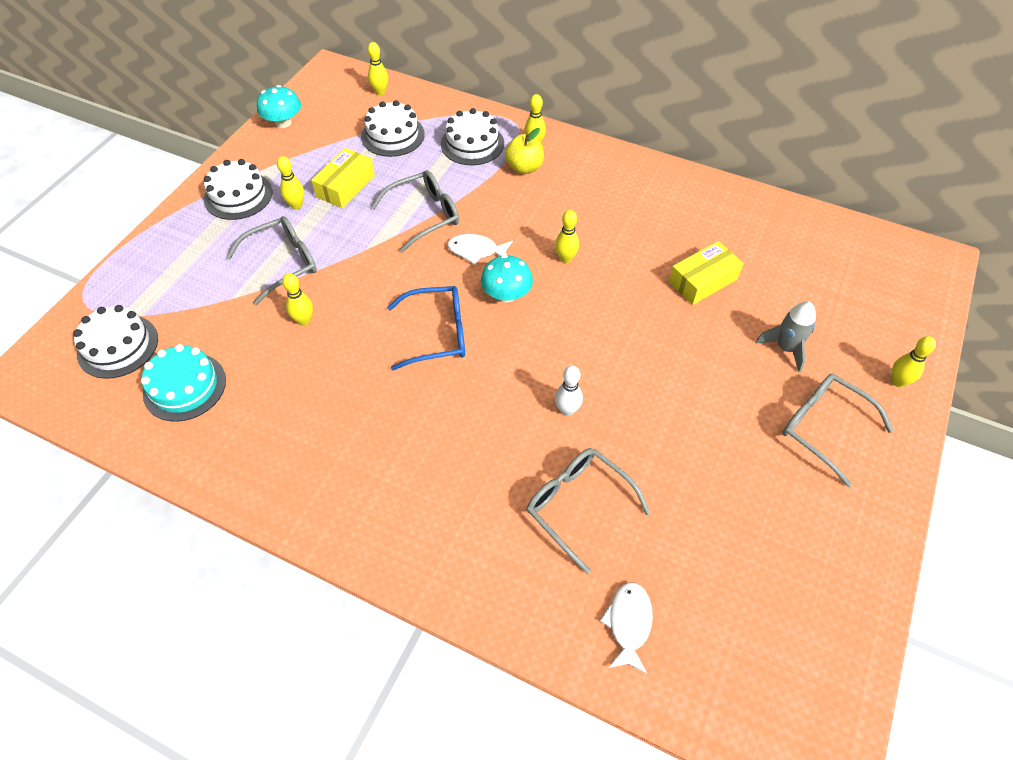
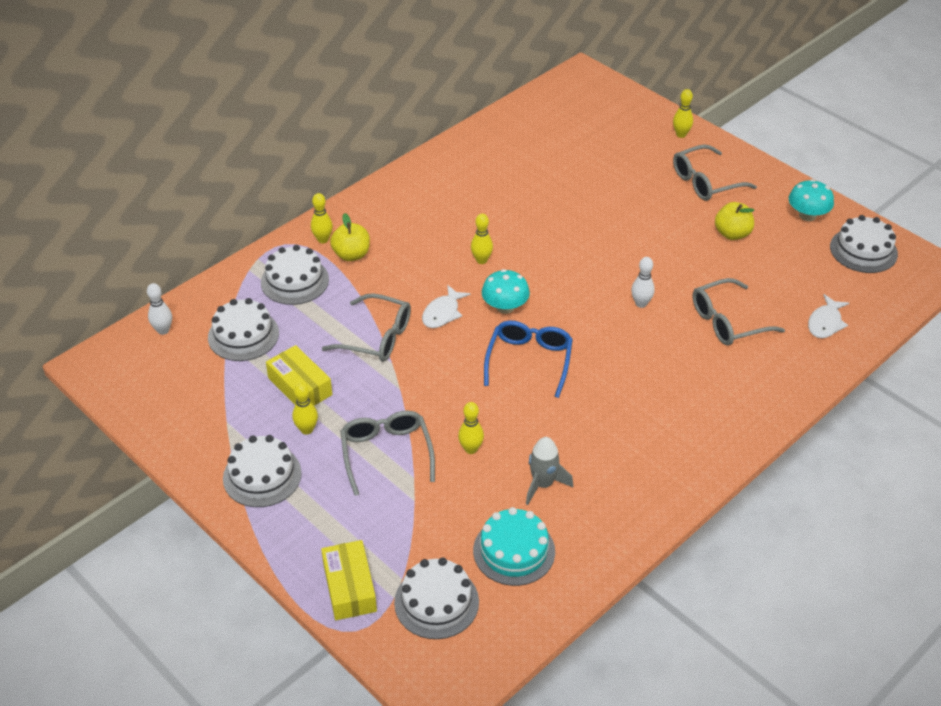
camera: 70 degrees left, 10 degrees down
(283, 122) = (160, 419): turquoise mushroom -> turquoise mushroom (807, 215)
(380, 92) = (163, 330): yellow bowling pin -> white bowling pin
(424, 215) = (377, 337): grey glasses -> grey glasses turned 120 degrees clockwise
(628, 623) = (825, 323): white fish -> white fish turned 90 degrees counterclockwise
(703, 280) = (545, 192): yellow box -> yellow box (349, 587)
(741, 478) = (732, 234): none -> yellow apple
(785, 348) = (630, 174): grey rocket -> grey rocket (543, 484)
(805, 651) = (863, 250): none -> white cake

